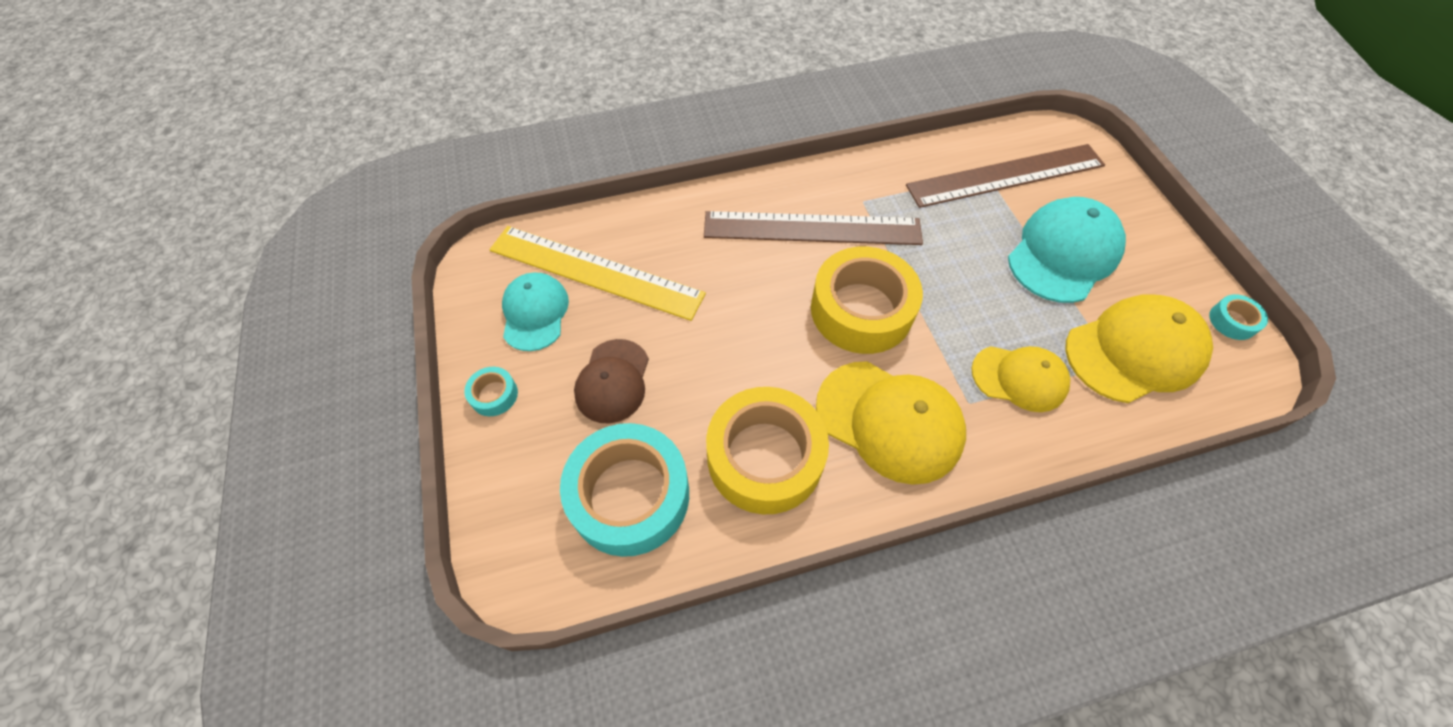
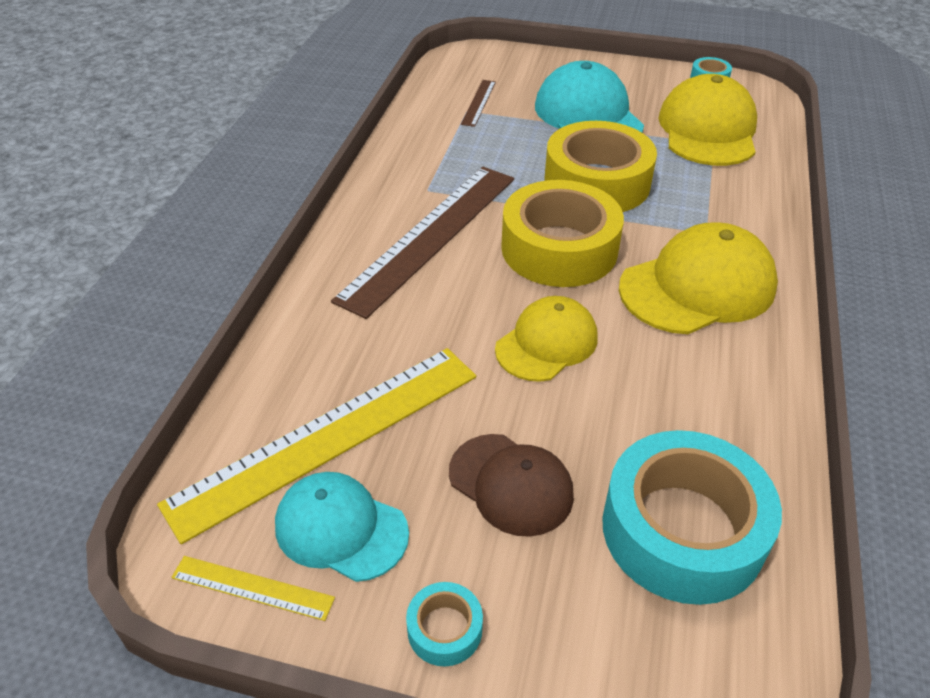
camera: 60 degrees left, 15 degrees down
(479, 295) = (252, 588): none -> yellow ruler
(765, 457) = (692, 391): yellow tape -> yellow tape (597, 182)
(1005, 176) = (478, 102): brown ruler -> brown ruler, size x0.43
(1019, 378) = (697, 194): yellow cap -> yellow cap (547, 343)

